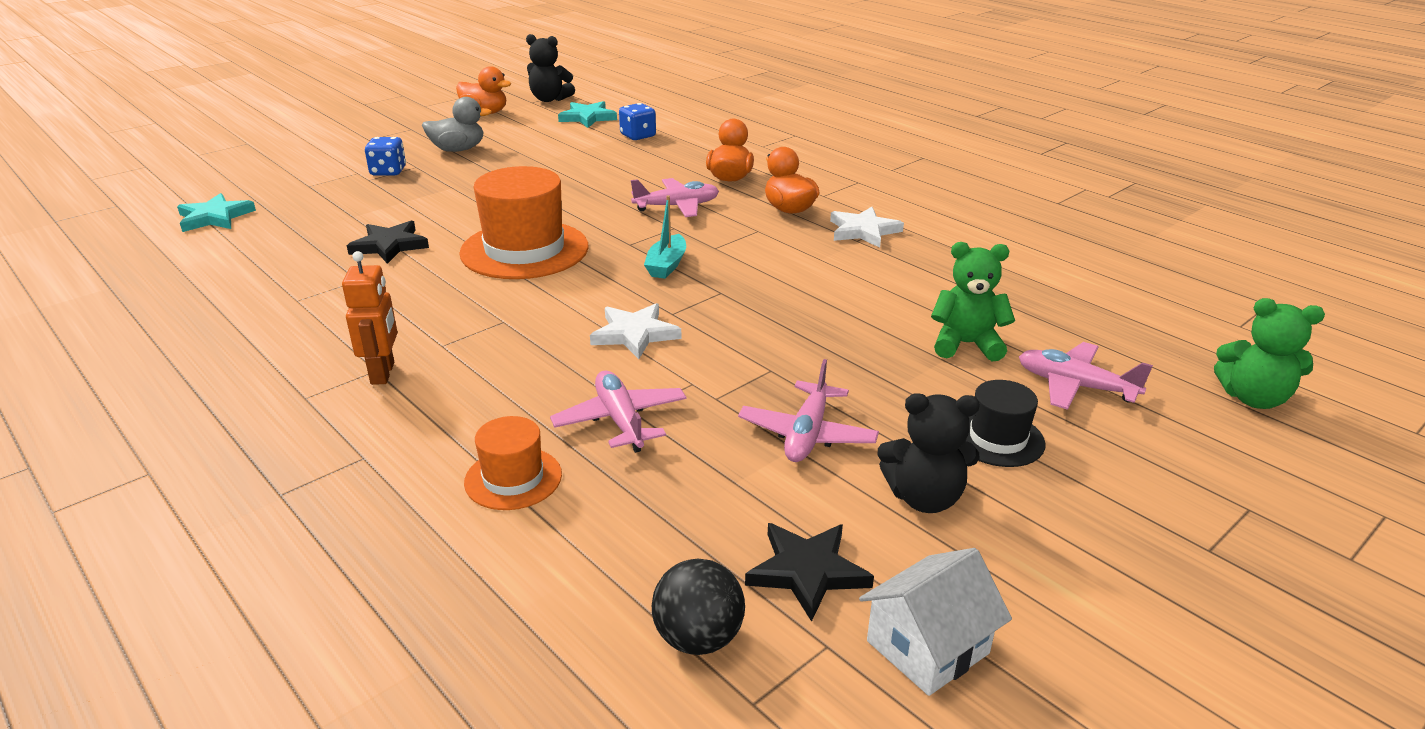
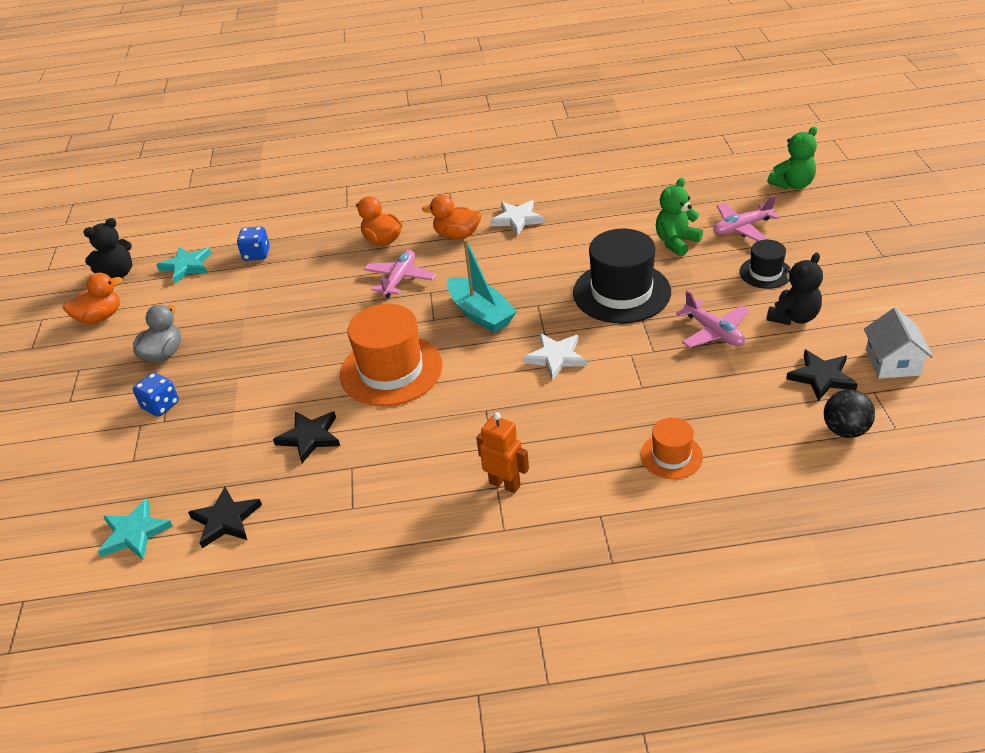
camera: 50 degrees left, 10 degrees up
(249, 247) = (225, 520): none -> black star
(620, 420) = (646, 395): pink plane -> none
(666, 265) = (480, 314): turquoise boat -> turquoise boat, size x1.60
(809, 338) = (621, 292): none -> black hat

